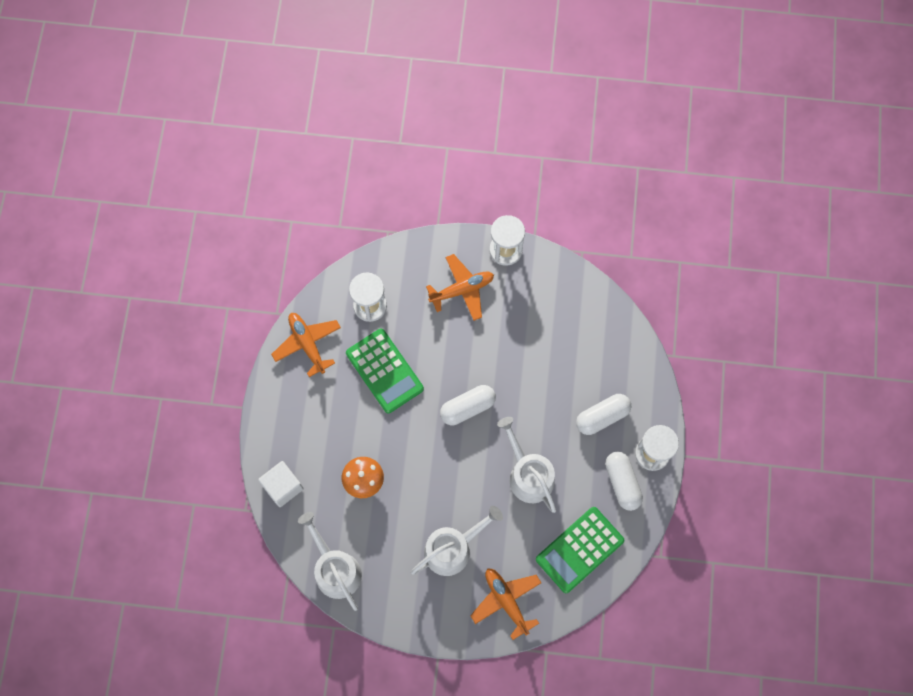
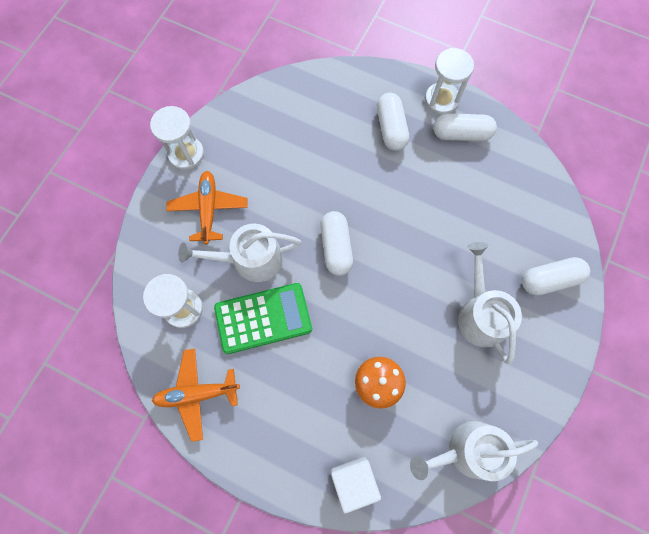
camera: 70 degrees left, 0 degrees up
(506, 601) = (549, 279): orange plane -> white capsule
(528, 474) = (426, 214): white watering can -> white watering can (250, 259)
(579, 550) = (516, 193): green calculator -> none

